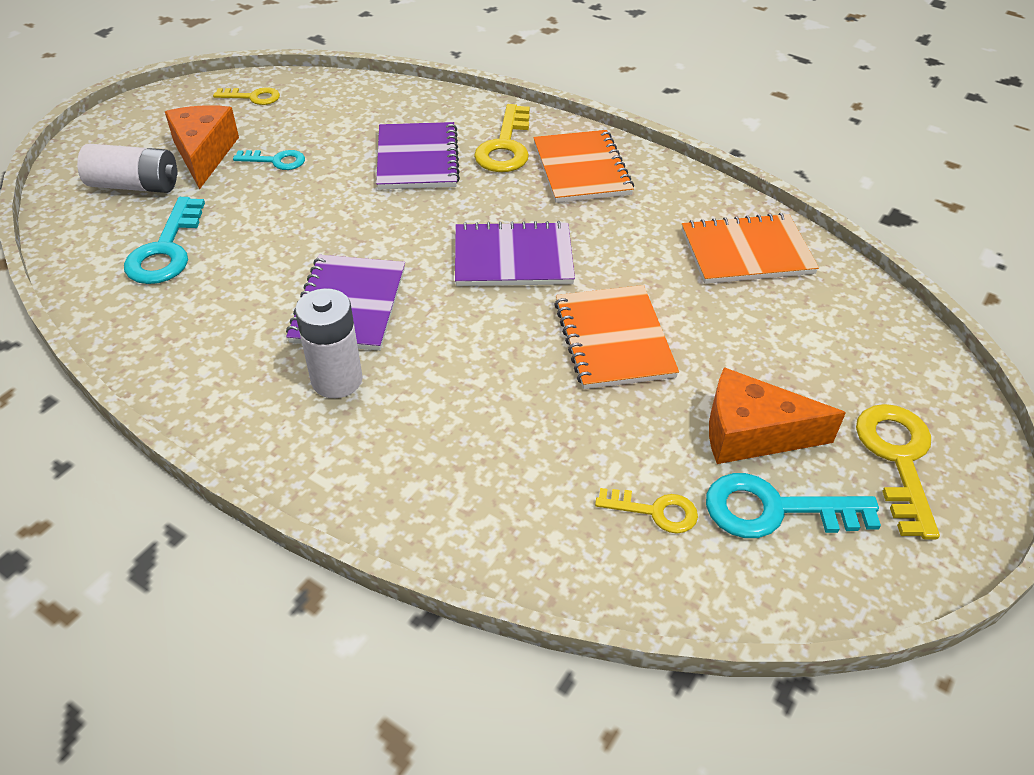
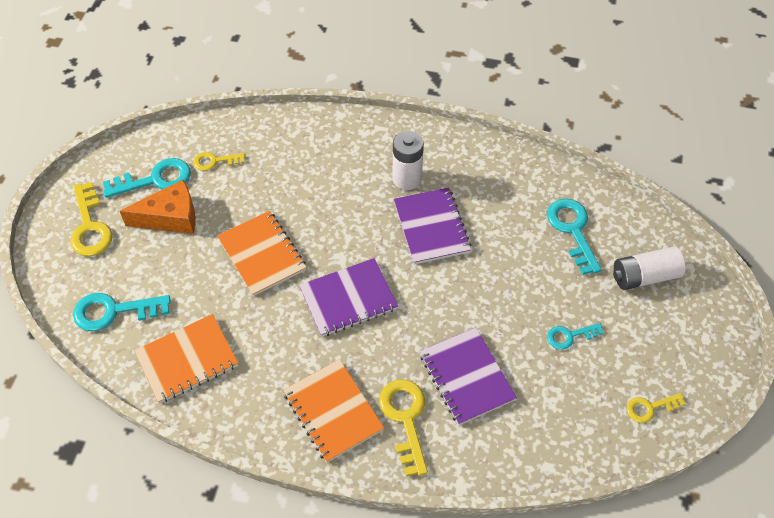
camera: 160 degrees right, 10 degrees up
(204, 154) = (627, 324): orange cheese -> none
(848, 328) = (114, 311): none -> turquoise key

